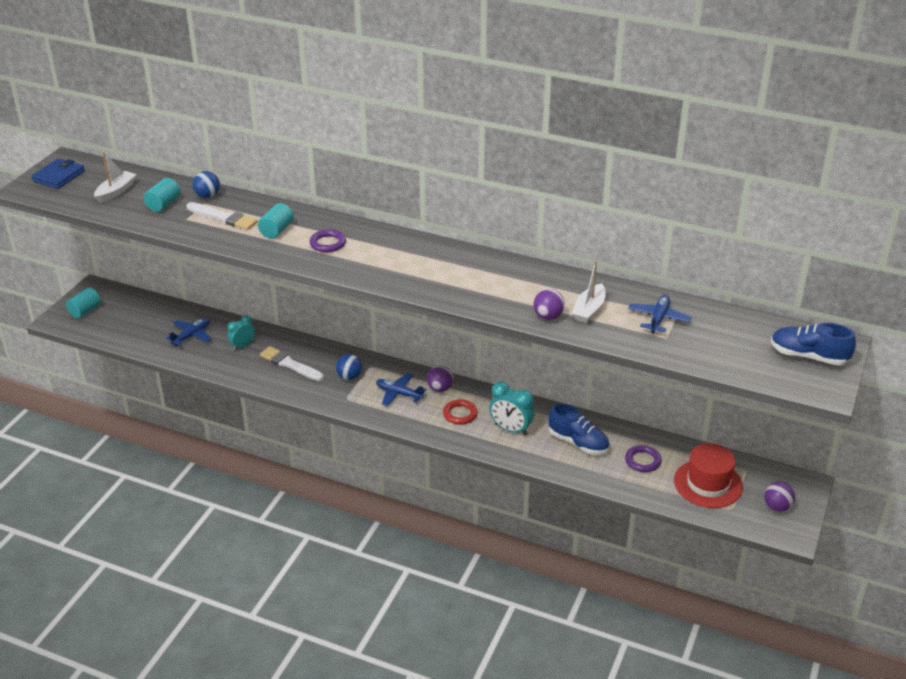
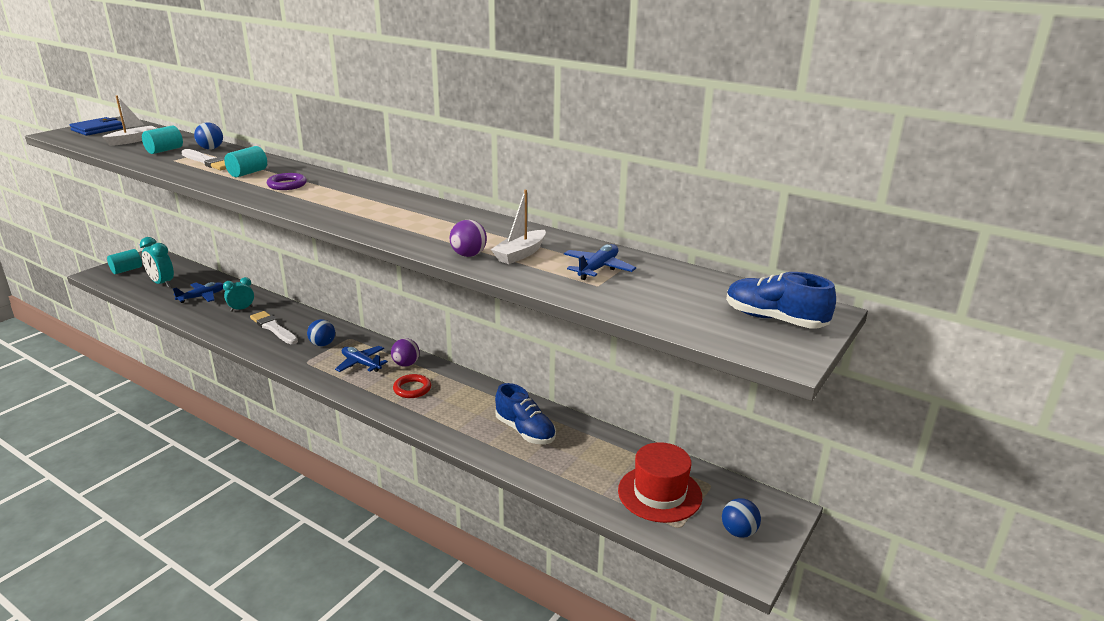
camera: 10 degrees right, 10 degrees down
(511, 429) = (458, 409): turquoise clock -> turquoise clock (162, 283)
(643, 461) = (591, 459): purple ring -> none
(777, 507) = (738, 532): purple ball -> blue ball

